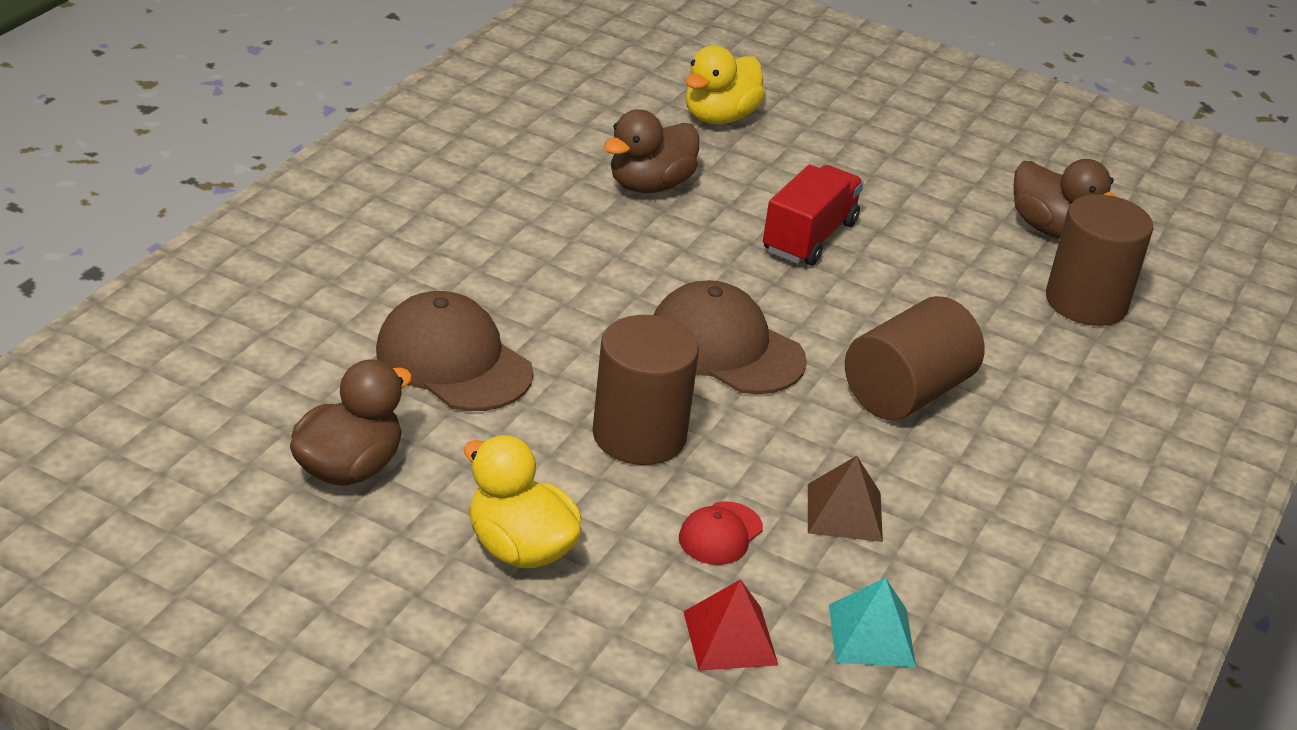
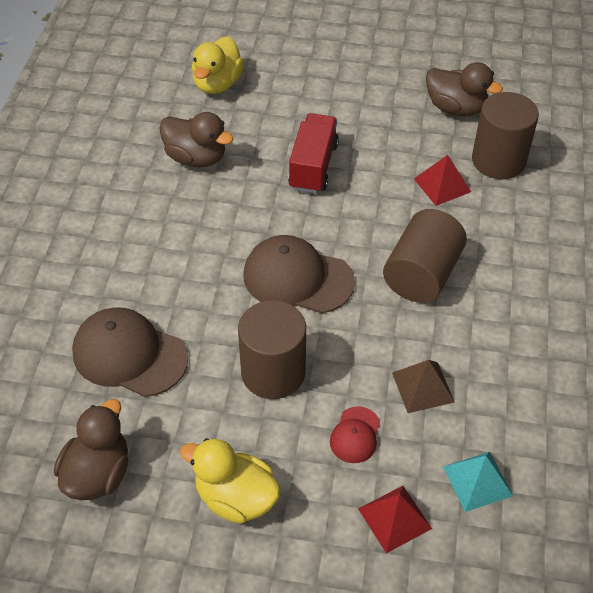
camera: 15 degrees left, 15 degrees up
(649, 185) = (196, 158): brown duck -> brown duck turned 90 degrees counterclockwise
(987, 306) = (442, 185): none -> red pyramid

